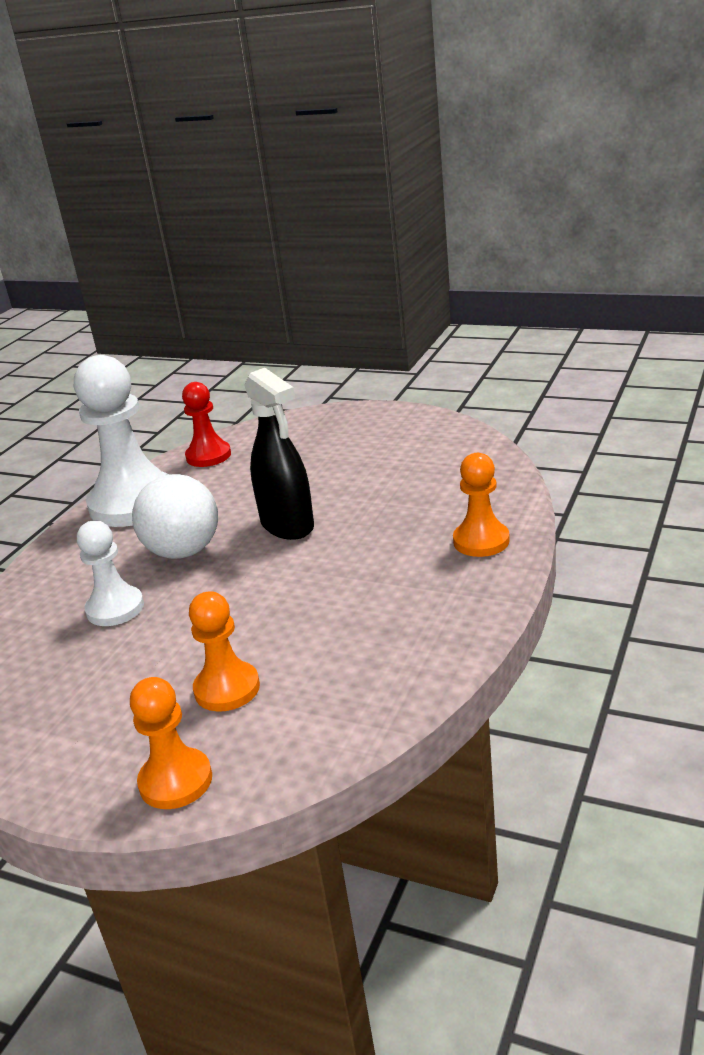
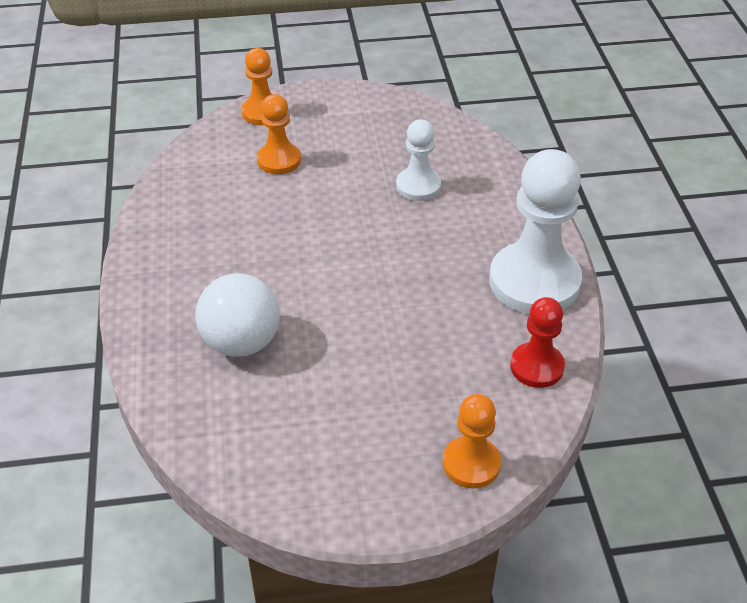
camera: 145 degrees right, 15 degrees up
(183, 551) = (422, 245): white ball -> white ball (241, 342)
(288, 525) = (356, 296): black spray bottle -> none
(481, 541) = (167, 325): orange pawn -> orange pawn (471, 464)

